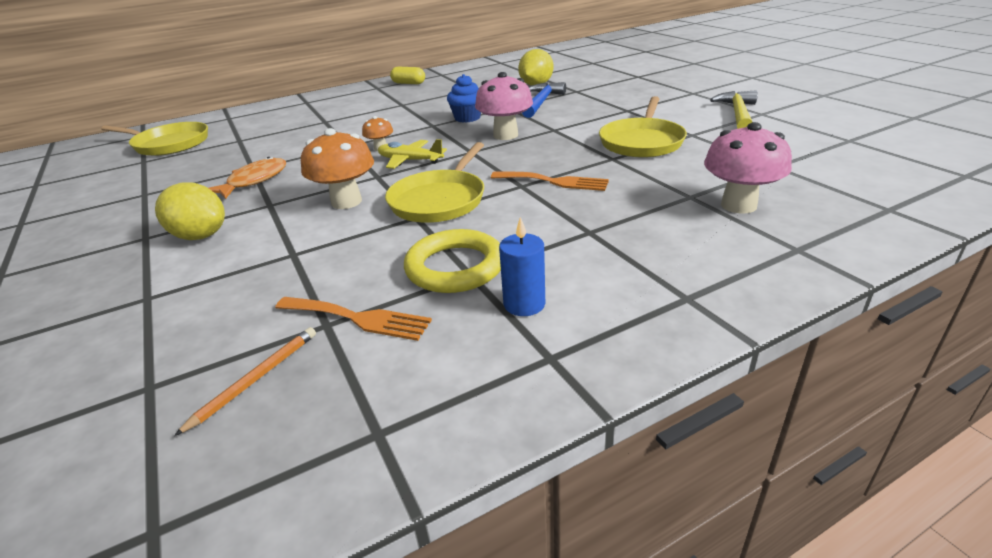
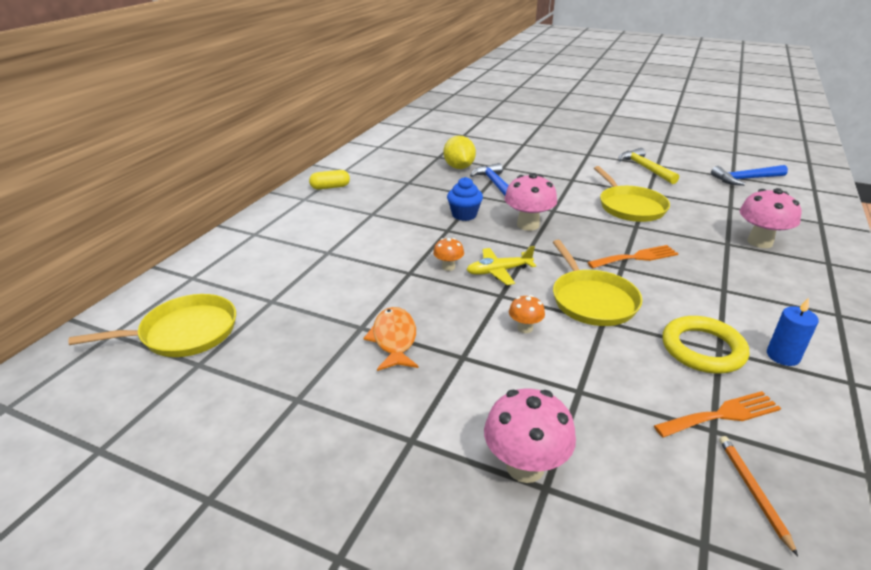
camera: 40 degrees left, 0 degrees up
(163, 280) = (525, 467): none -> pink mushroom
(200, 236) = (465, 413): yellow lemon -> none
(346, 202) = (525, 328): orange mushroom -> orange mushroom, size x0.53
(865, 145) = (745, 179): none -> blue hammer

